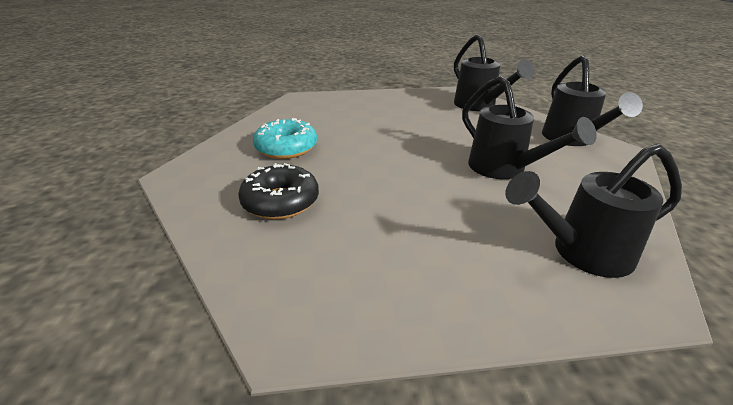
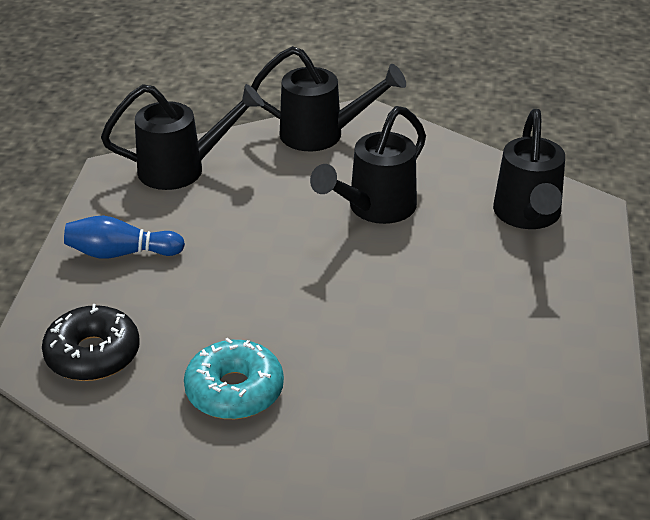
camera: 75 degrees left, 5 degrees up
(280, 202) = (386, 406): black donut -> black donut (93, 354)
(390, 104) = (121, 253): none -> blue bowling pin
(504, 170) = (374, 209): black watering can -> black watering can turned 150 degrees clockwise

